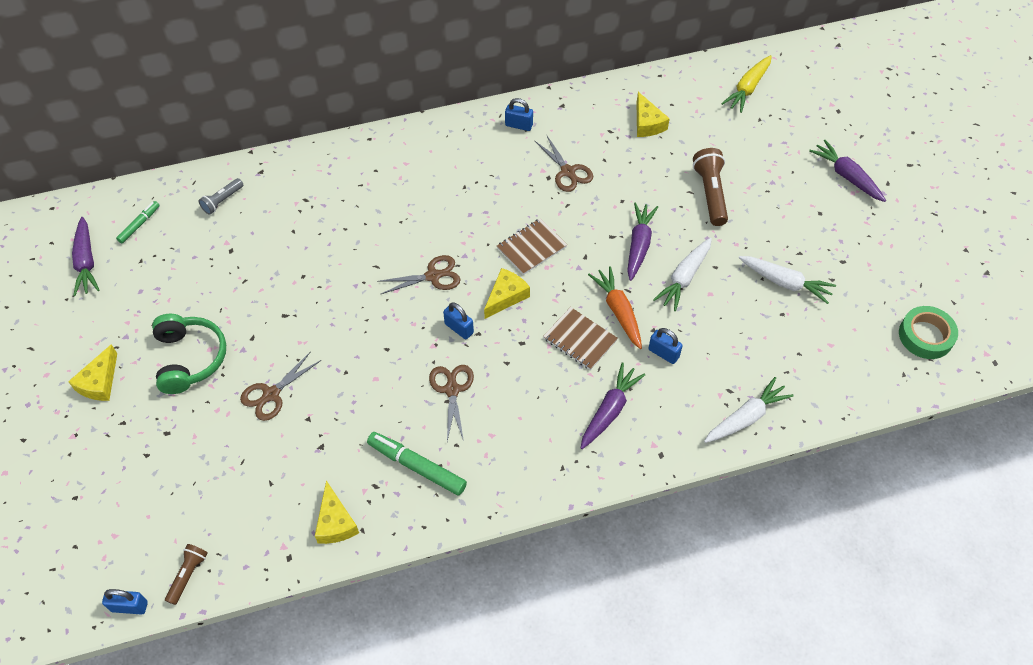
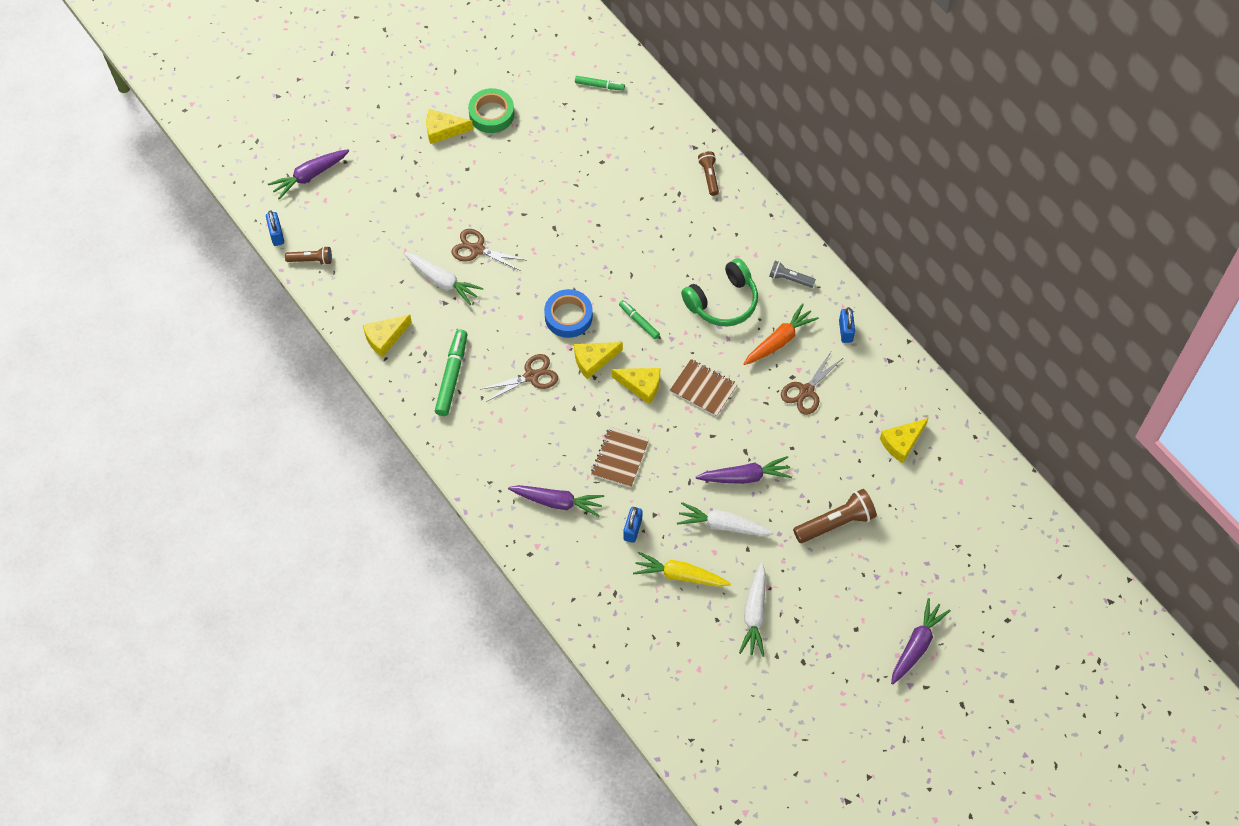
camera: 70 degrees right, 5 degrees up
(86, 262) = (547, 67): purple carrot -> purple carrot (310, 176)
(189, 358) = (487, 180): green headphones -> green headphones (722, 301)
(222, 201) = (650, 133): grey flashlight -> grey flashlight (790, 279)
(300, 170) = (709, 176): none -> brown flashlight
(397, 334) = (568, 316): none -> blue tape
(433, 276) = (639, 321): brown scissors -> green marker
(459, 328) = (593, 360): blue padlock -> yellow cheese
(618, 311) = (663, 480): orange carrot -> orange carrot (779, 340)
(746, 417) = (592, 613): white carrot -> white carrot (442, 281)
(747, 88) = (996, 524): yellow carrot -> yellow carrot (680, 575)
(925, 336) = (743, 753): green tape -> green tape (491, 114)

